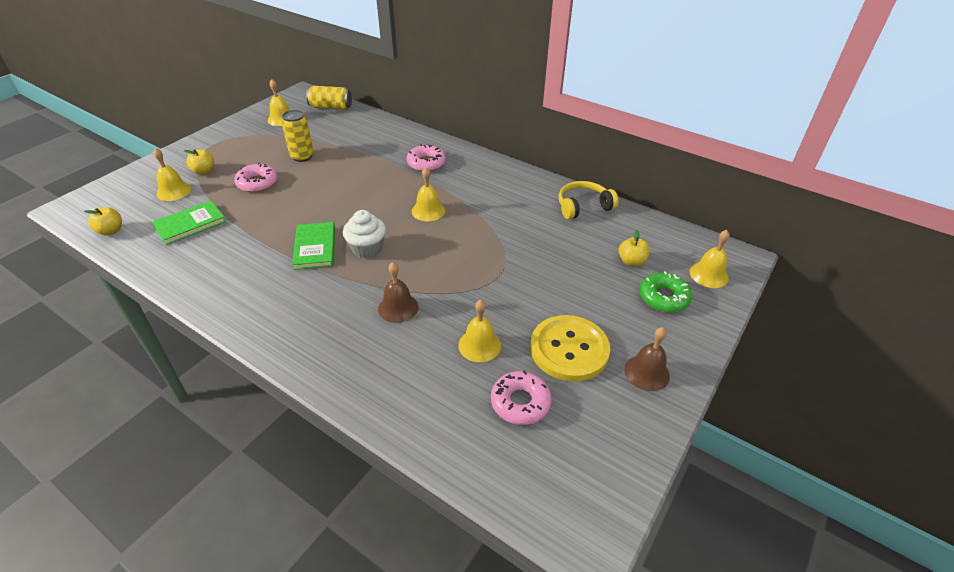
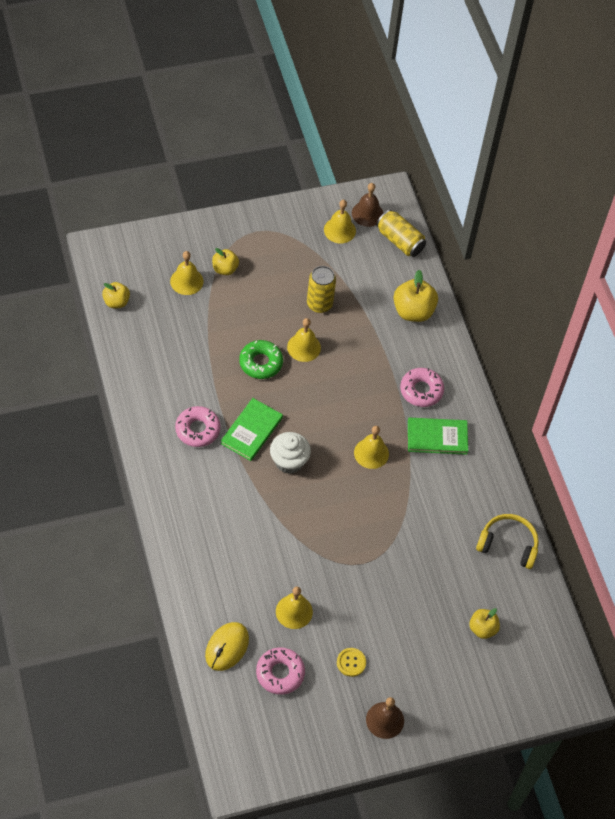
camera: 35 degrees right, 15 degrees up
(190, 224) = (177, 335): green book -> green book (437, 437)
(257, 183) = (258, 316): pink donut -> pink donut (197, 430)
(376, 131) = (413, 311): none -> yellow apple
(398, 307) = (266, 537): brown bell -> brown bell (367, 213)
(448, 417) = (227, 647): none -> yellow mouse
(569, 349) = (351, 662): yellow button -> yellow button, size x0.43
(663, 297) = (468, 678): green donut -> green donut (261, 363)
(708, 275) = (530, 687): yellow bell -> yellow bell (304, 347)

